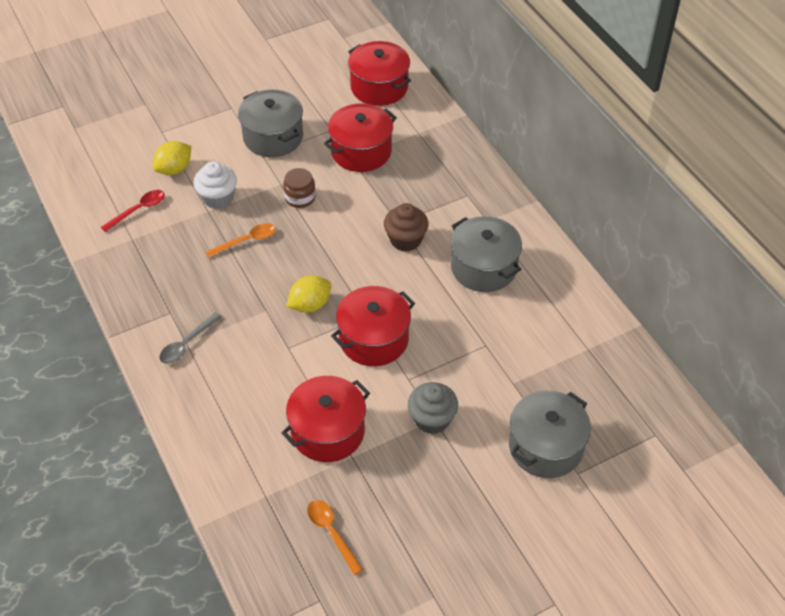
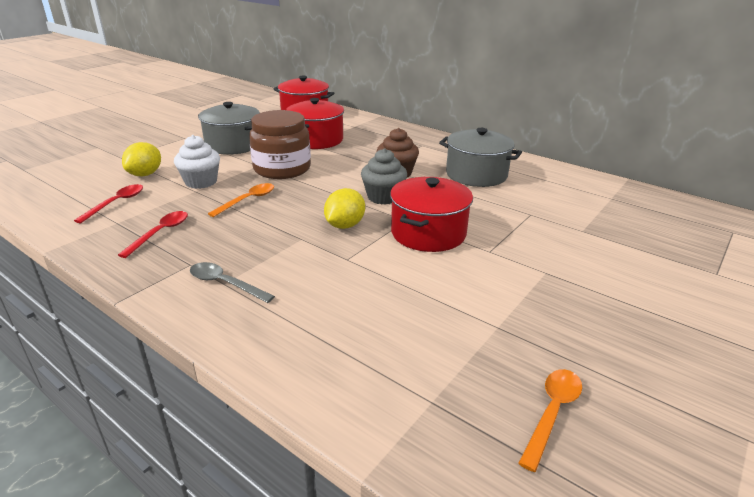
camera: 25 degrees left, 20 degrees down
(161, 265) = (160, 233): none -> red spoon
(187, 344) = (225, 283): grey spoon -> grey spoon turned 105 degrees clockwise
(300, 197) = (282, 169): brown jar -> brown jar, size x1.90
(327, 431) = (449, 312): red pot -> none
(331, 533) = (552, 413): orange spoon -> orange spoon turned 90 degrees clockwise
(432, 419) = (544, 273): grey cupcake -> grey cupcake (383, 197)
(545, 447) = (665, 263): grey pot -> none

